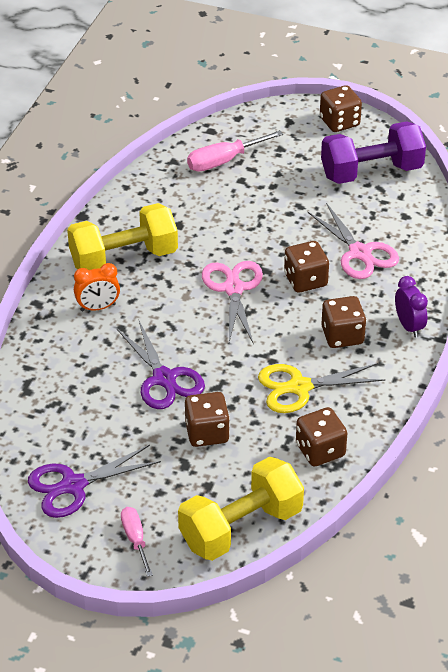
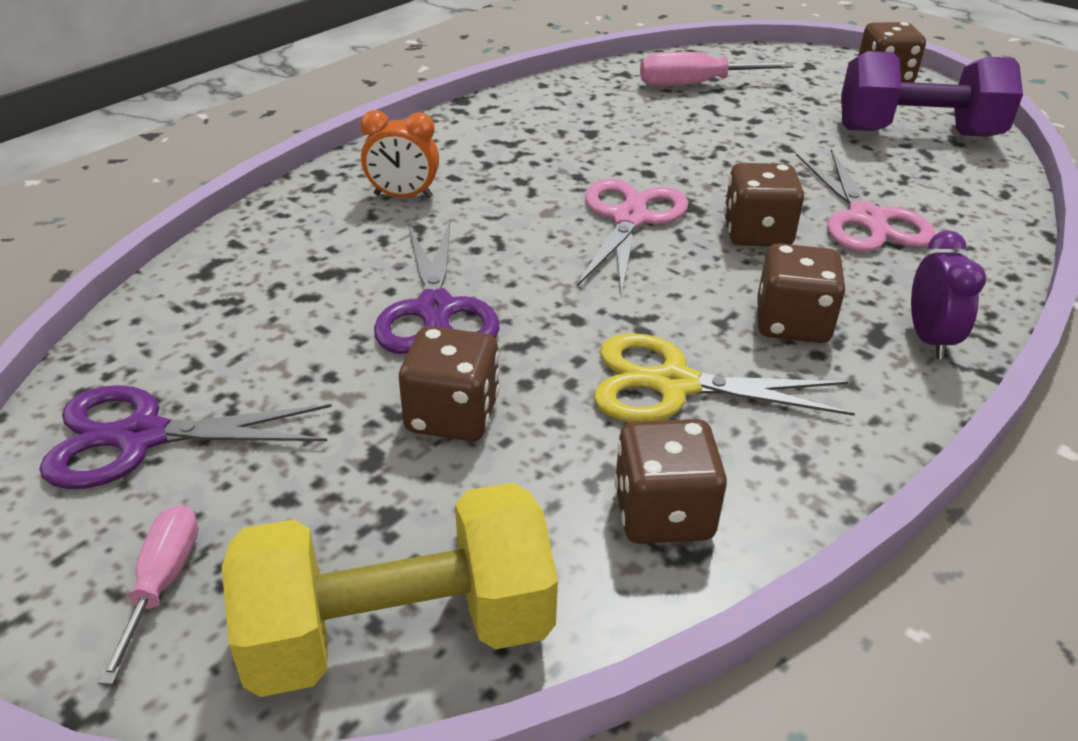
camera: 20 degrees right, 5 degrees down
(124, 258) = (485, 151): yellow dumbbell -> none

